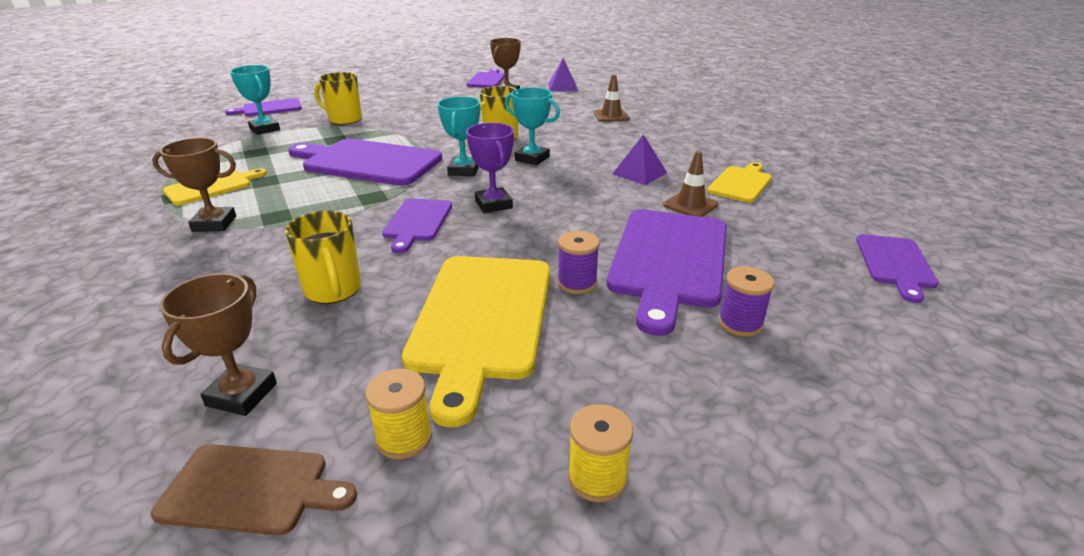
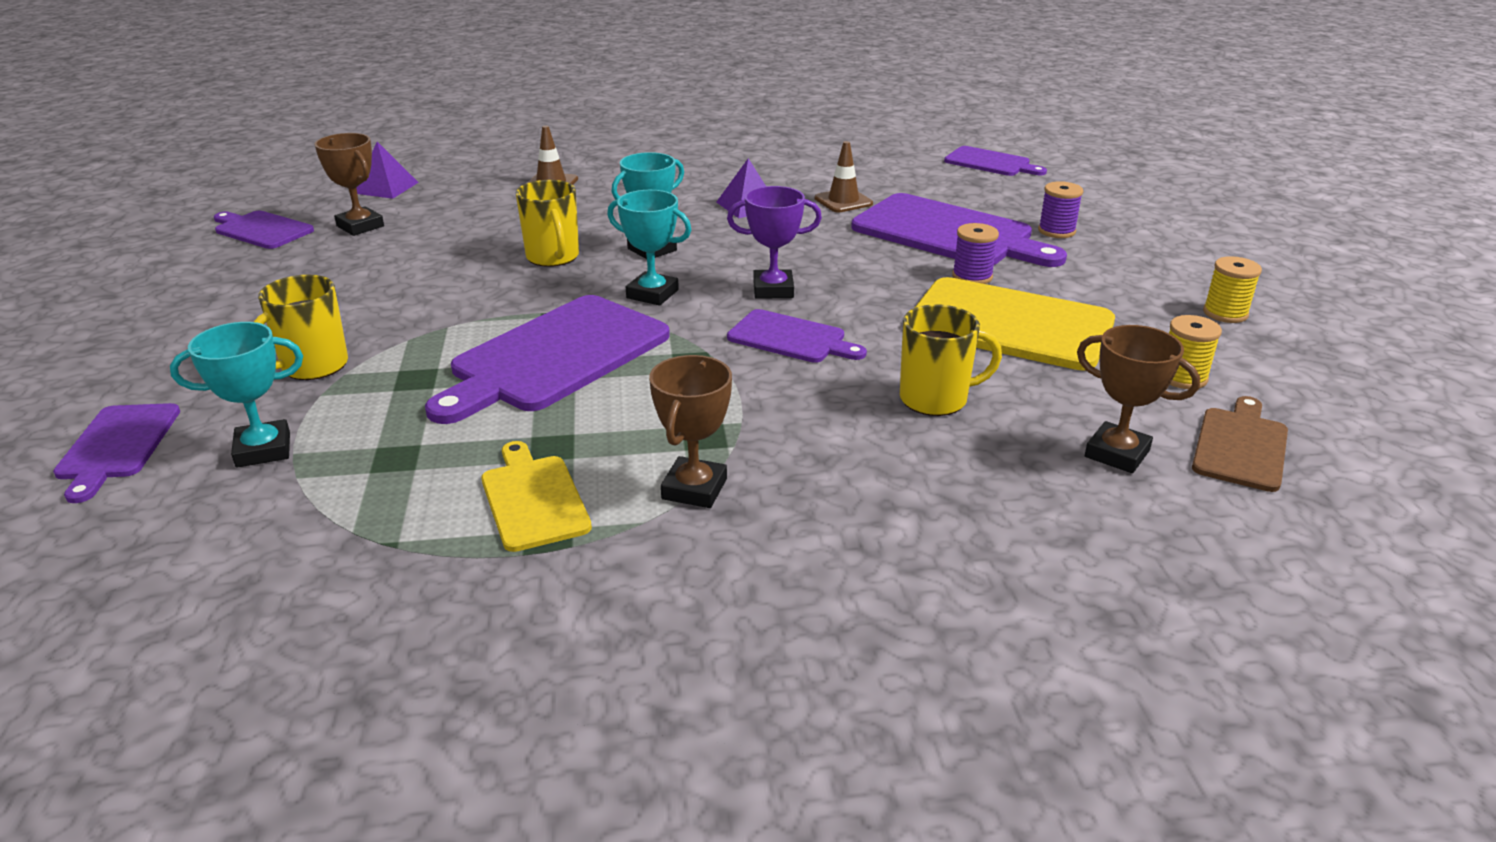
camera: 70 degrees left, 0 degrees up
(741, 183) = (810, 171): yellow cutting board -> none

